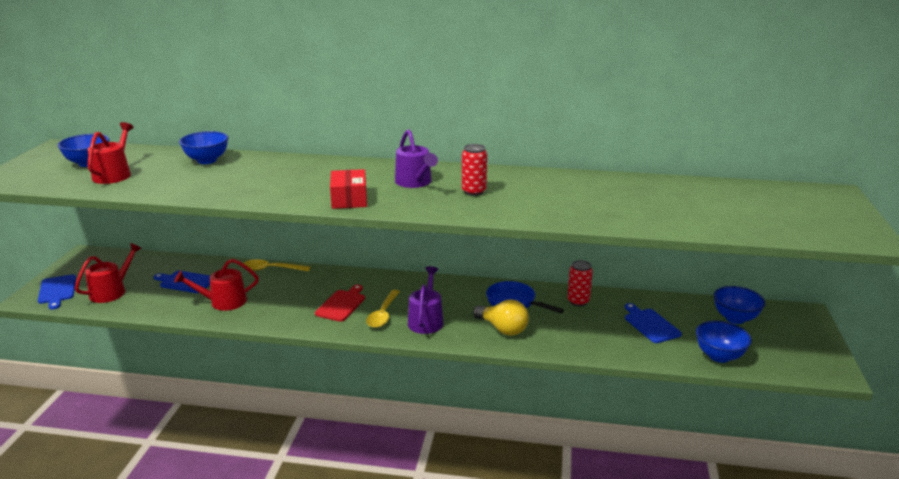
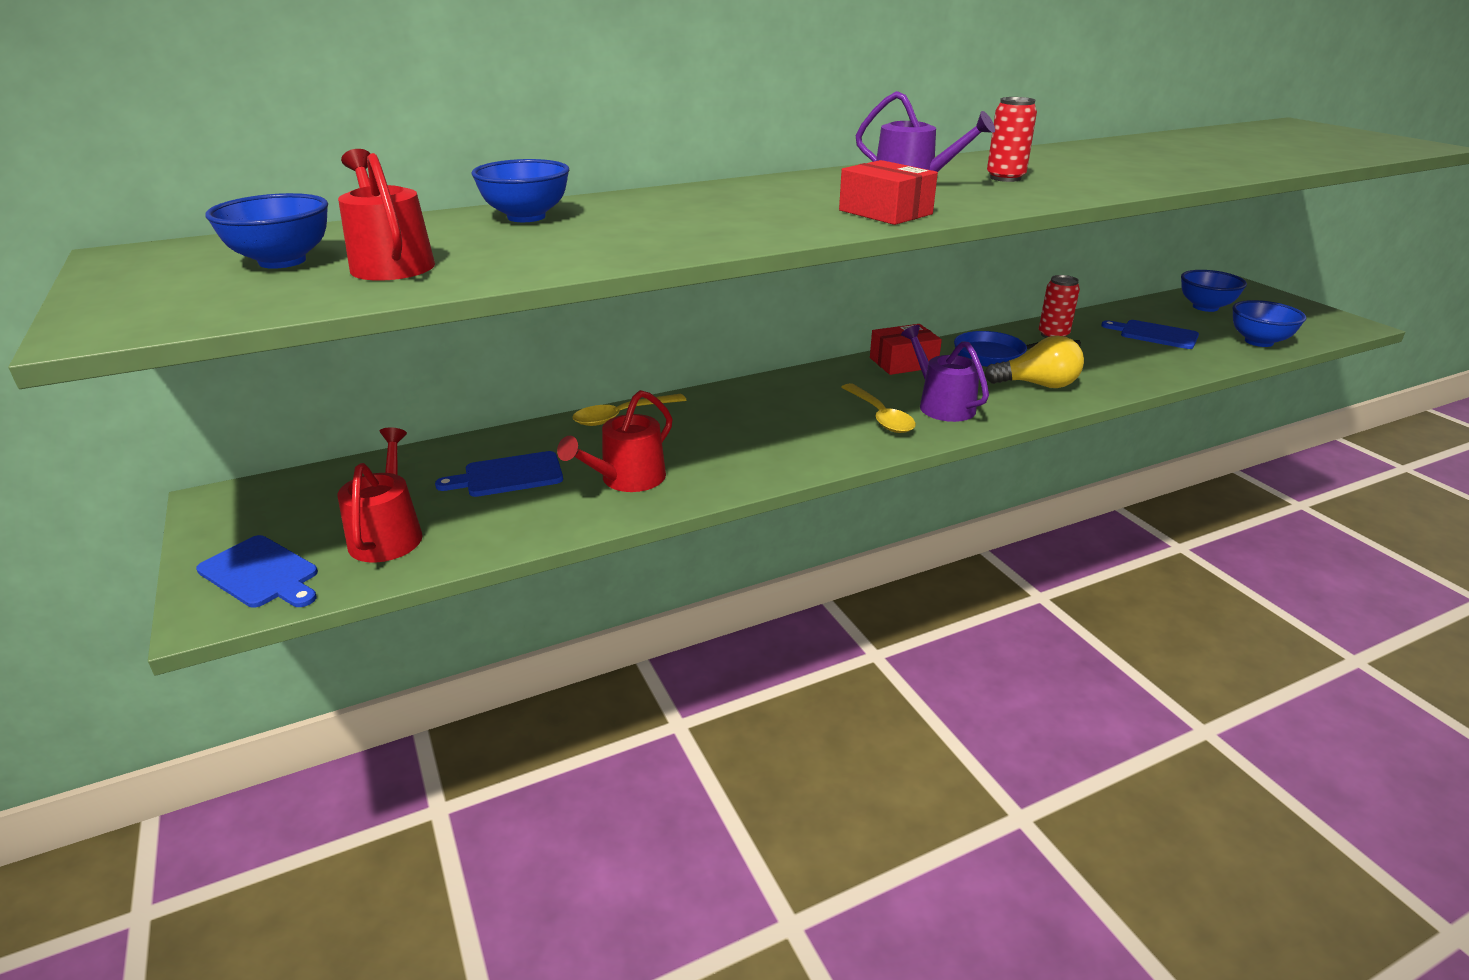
camera: 35 degrees left, 5 degrees up
(342, 304) = (806, 424): red cutting board -> none
(453, 288) = (903, 362): none -> red box

